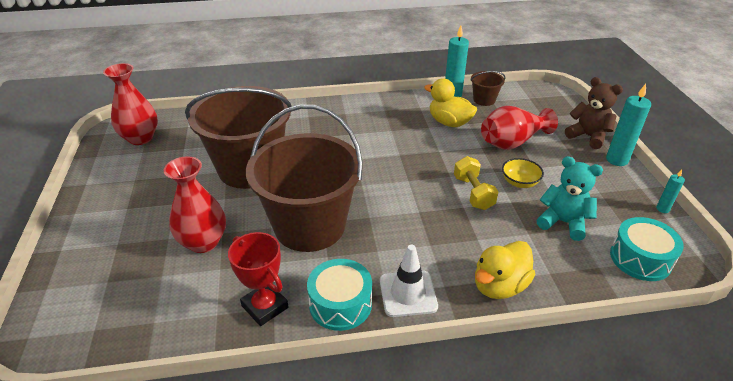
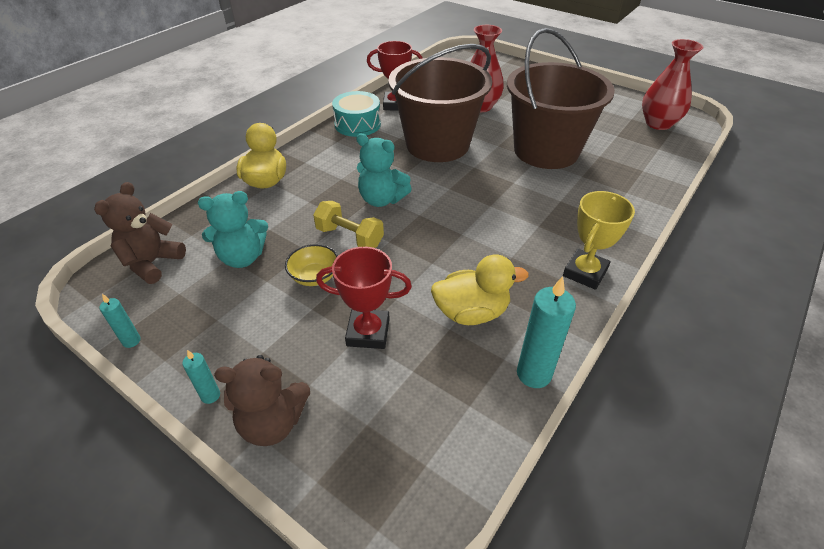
camera: 135 degrees right, 5 degrees up
(368, 106) = (585, 272): none -> yellow trophy
(408, 293) = (324, 147): white traffic cone -> none
(420, 206) = (381, 199): none -> turquoise teddy bear
(484, 100) = (482, 398): brown bucket -> none
(512, 142) = (368, 332): red vase -> red trophy
(617, 160) = (210, 395): turquoise candle -> turquoise candle, size x0.53
(640, 258) = (152, 263): turquoise drum -> brown teddy bear

